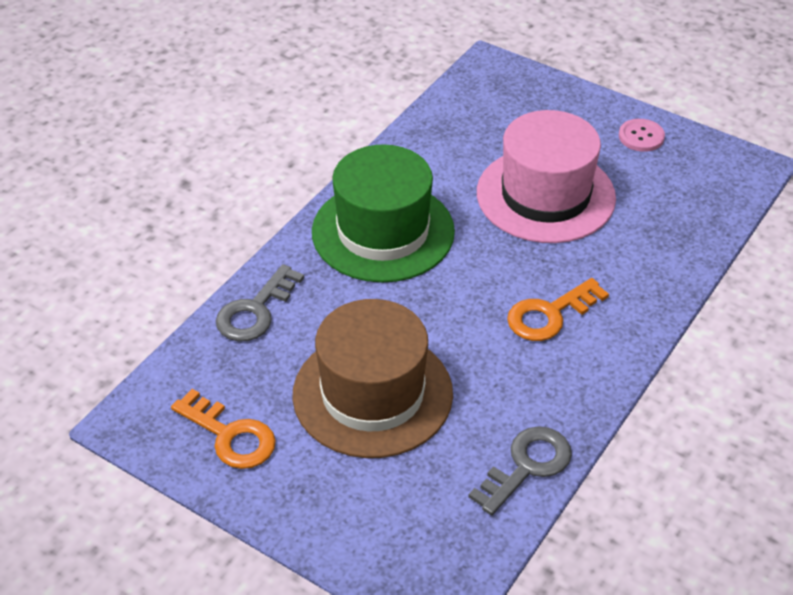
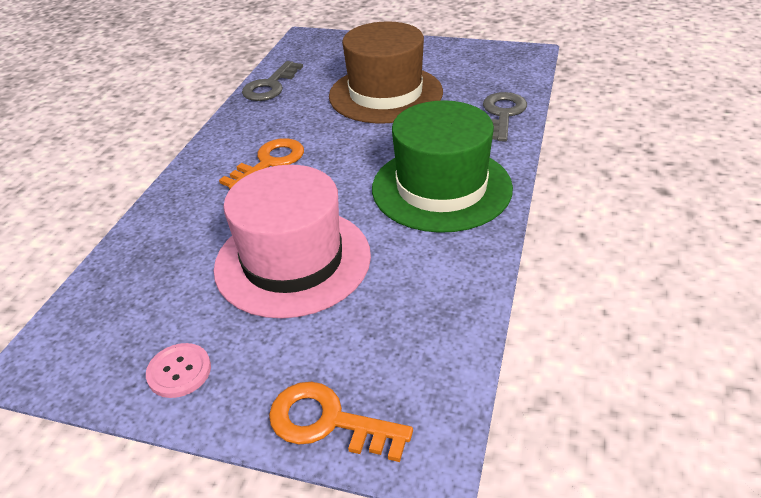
camera: 165 degrees right, 5 degrees down
(230, 436) = (462, 60): orange key -> orange key (328, 422)

